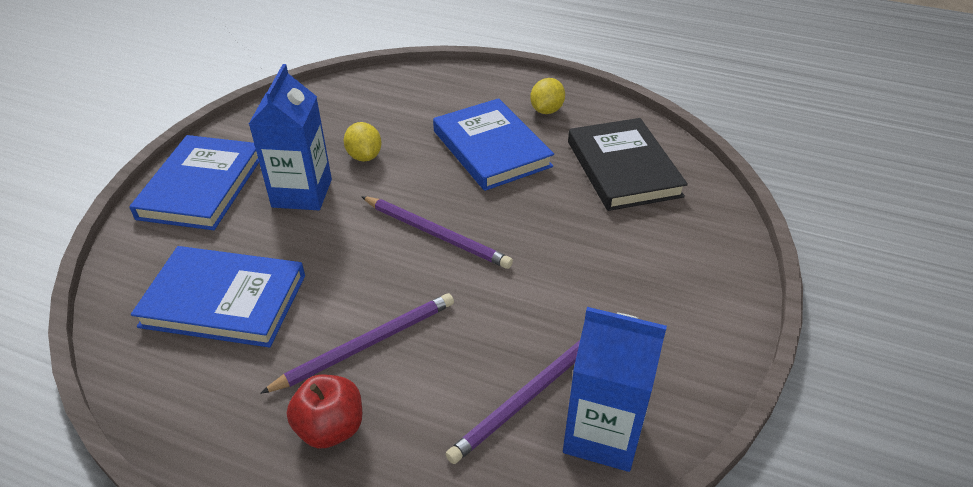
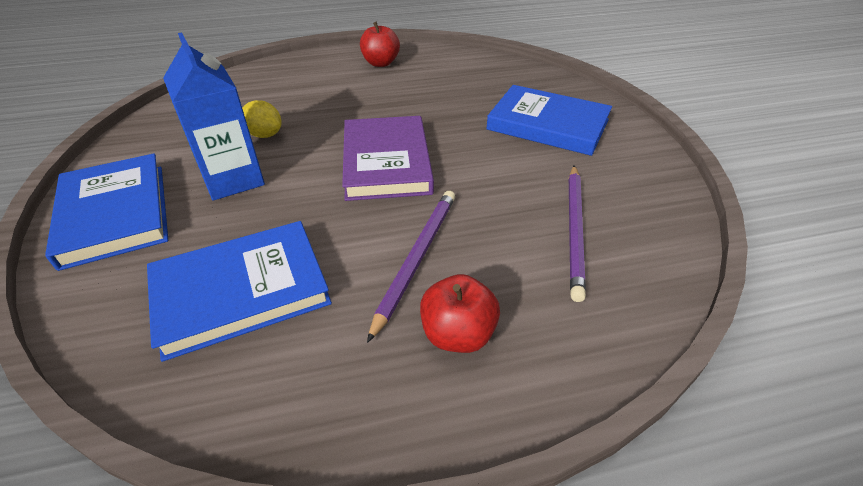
camera: 35 degrees left, 0 degrees up
(436, 234) = (386, 162): purple pencil -> purple book
(491, 148) = (366, 96): blue book -> blue book (548, 125)
(546, 110) = (380, 63): yellow lemon -> red apple
(602, 434) = (645, 228): blue carton -> none
(623, 168) = (471, 78): black book -> none

